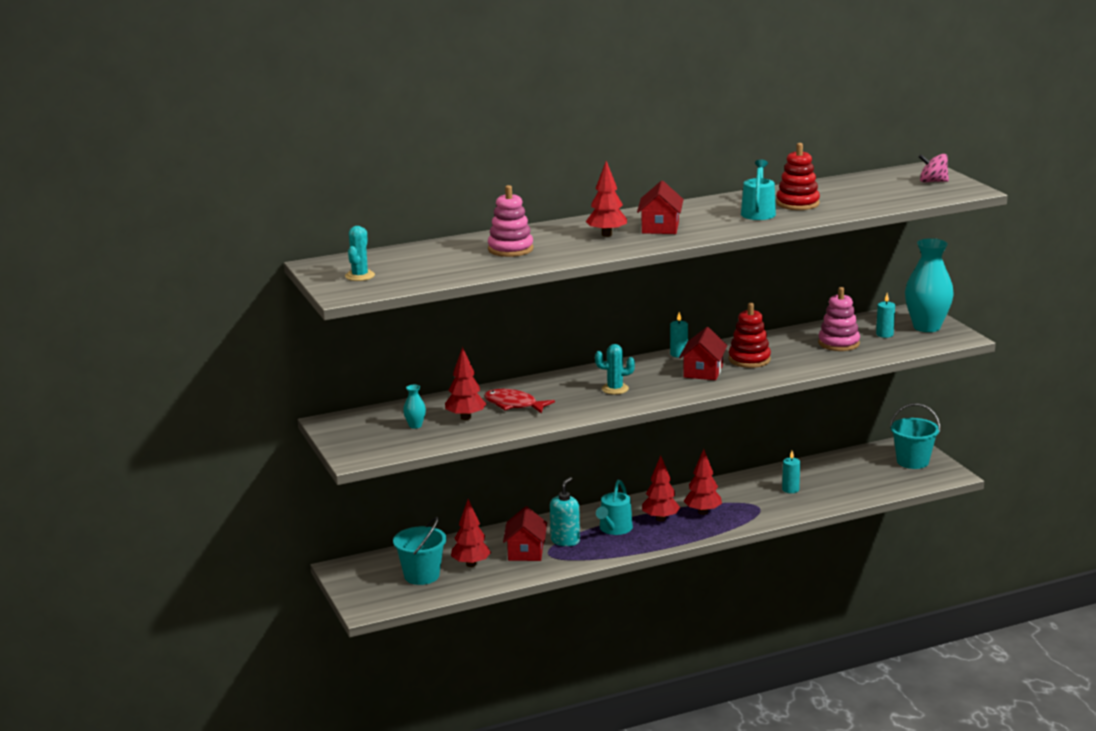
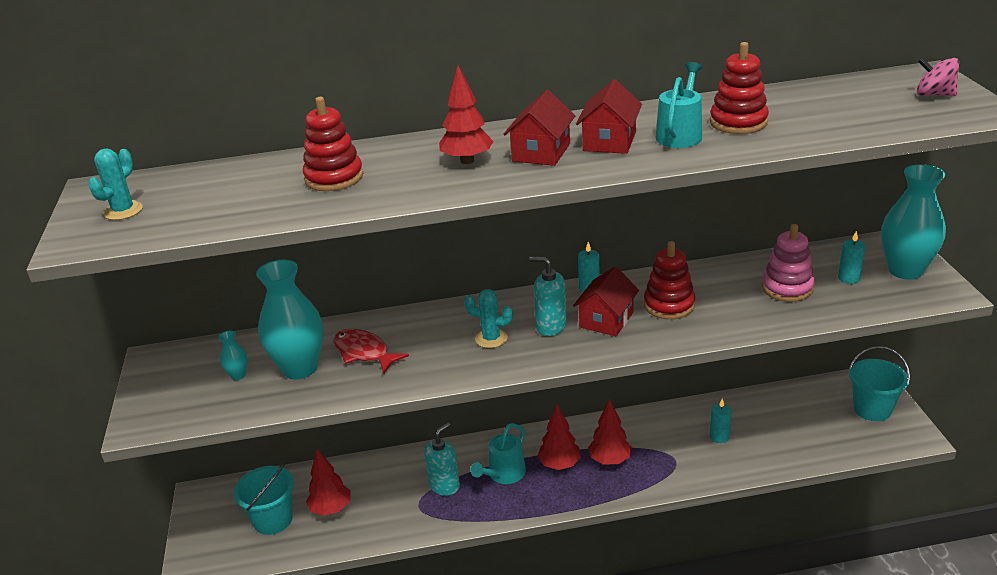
camera: 15 degrees right, 10 degrees up
(465, 417) = (300, 368): red tree -> turquoise vase
(510, 249) = (334, 178): pink stacking toy -> red stacking toy
(526, 551) = (396, 497): red house -> red house (609, 141)
(660, 378) = (551, 326): none -> turquoise soap dispenser

